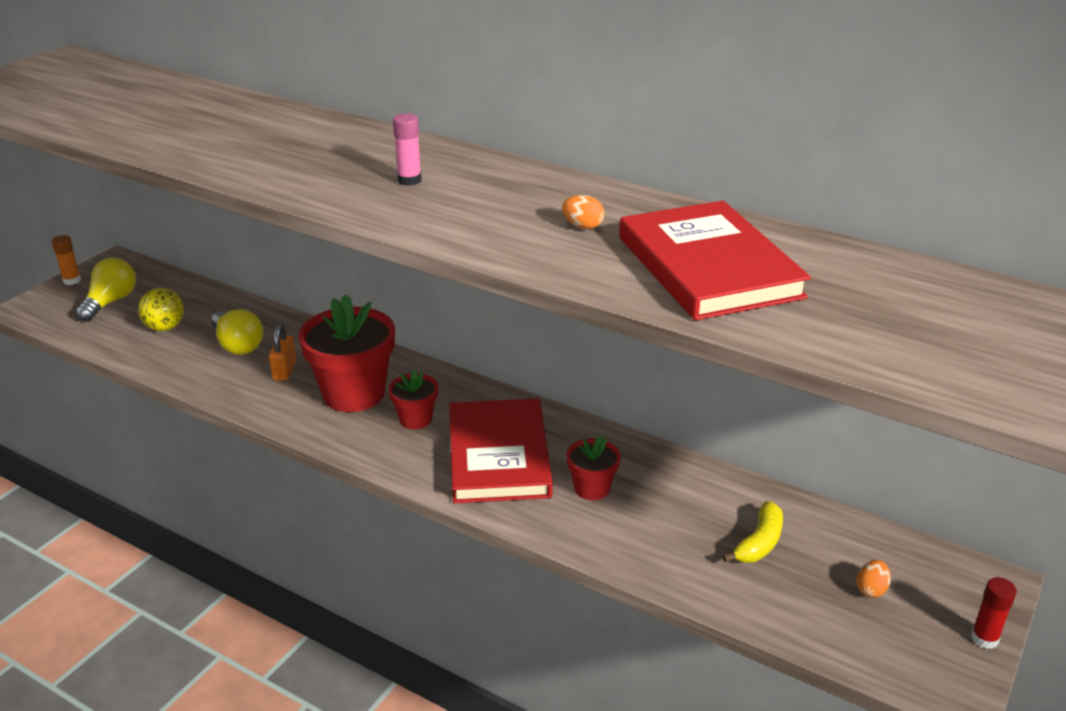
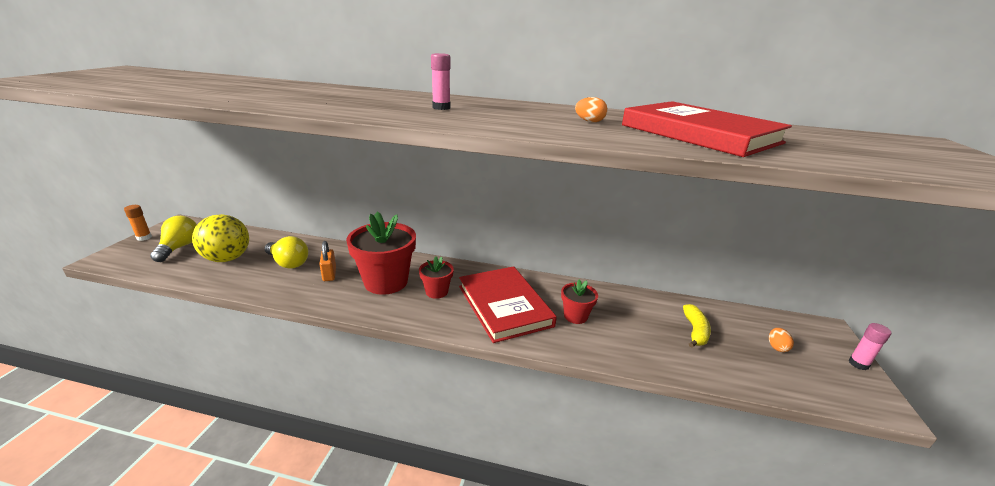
camera: 20 degrees left, 5 degrees down
(165, 327) = (227, 258): yellow ball -> yellow ball, size x1.52
(984, 638) = (858, 364): red glue stick -> pink glue stick

